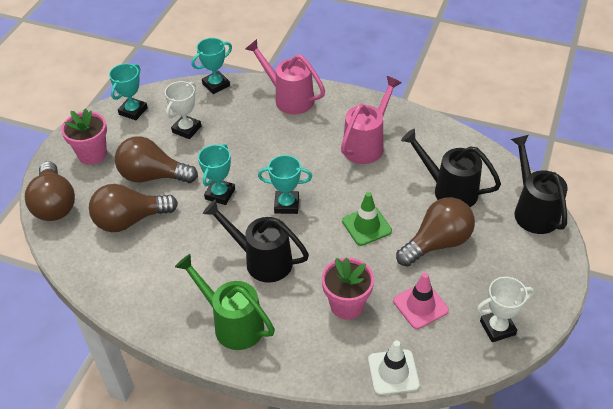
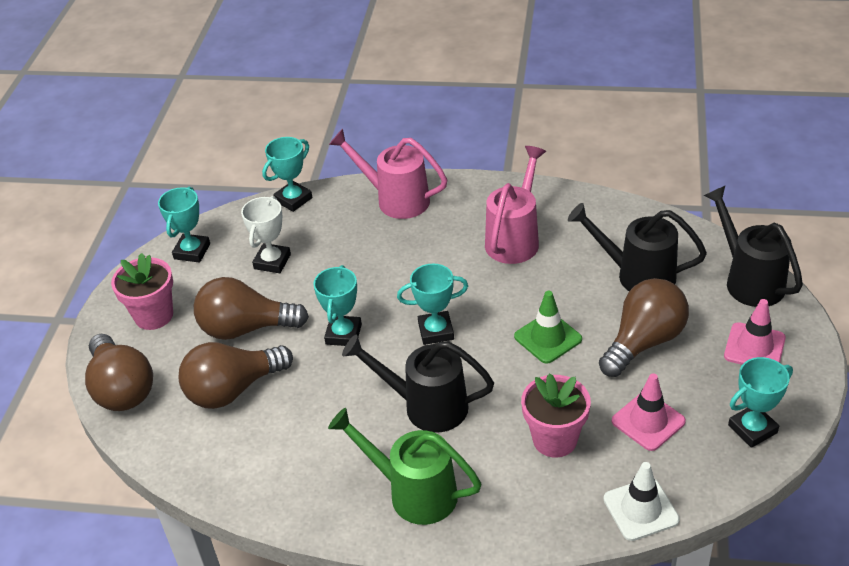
camera: 10 degrees left, 5 degrees down
(497, 328) = (752, 429): white trophy -> turquoise trophy
(520, 264) = (754, 347): none -> pink traffic cone

